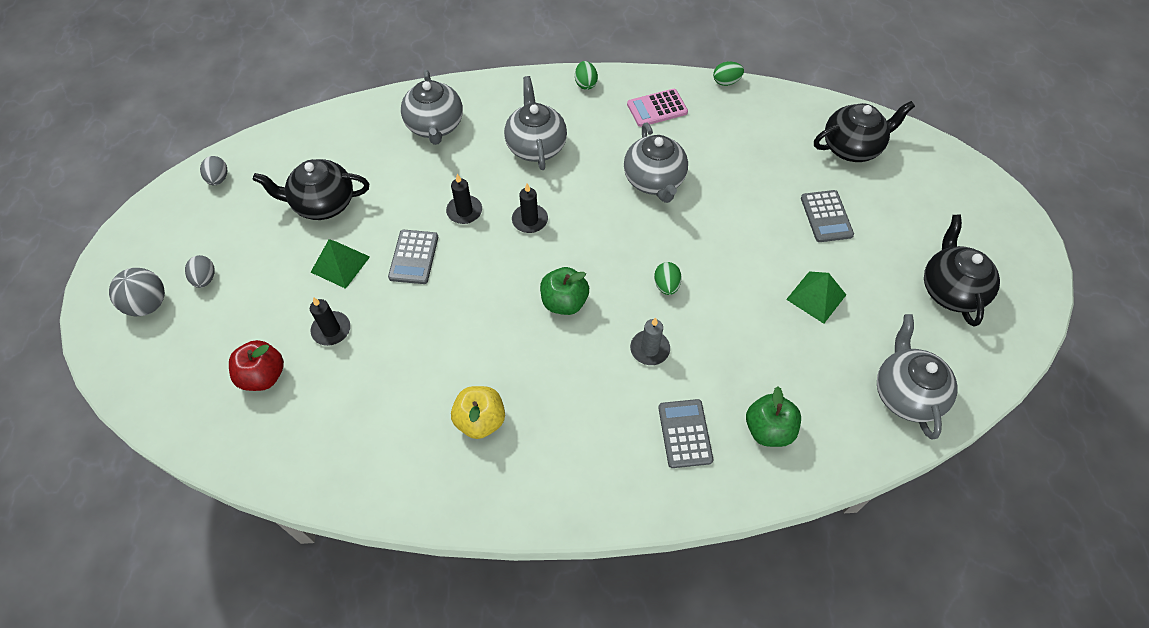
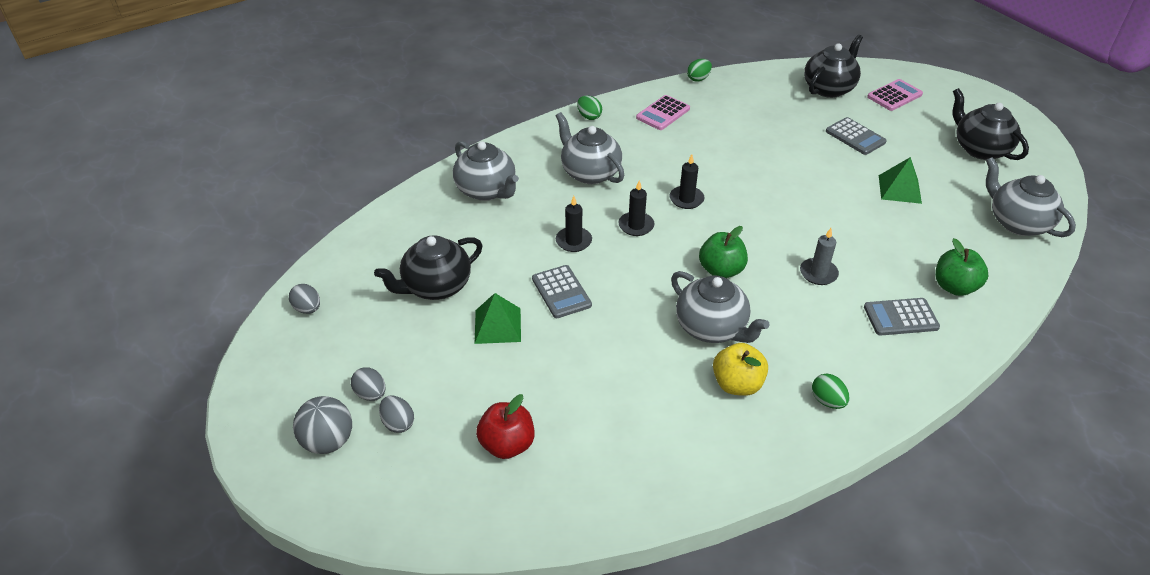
camera: 30 degrees left, 15 degrees down
(204, 314) = (398, 423): none -> grey egg
(331, 330) = (538, 379): black candle -> black candle (686, 199)
(654, 181) = (708, 161): grey teapot -> grey teapot (711, 328)
(666, 285) = (788, 226): green egg -> green egg (827, 401)
(685, 433) = (900, 317): grey calculator -> grey calculator turned 60 degrees counterclockwise
(916, 185) = (894, 96): none -> pink calculator

